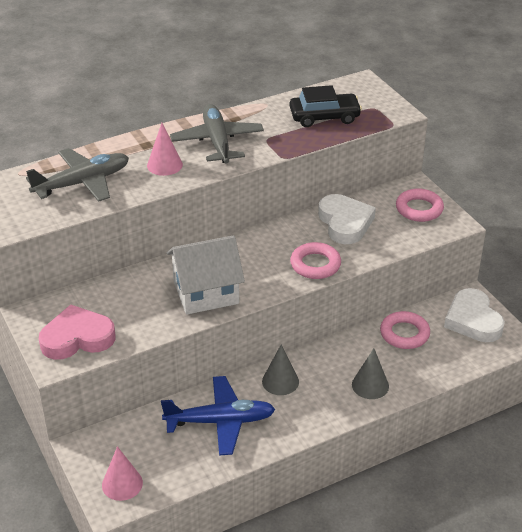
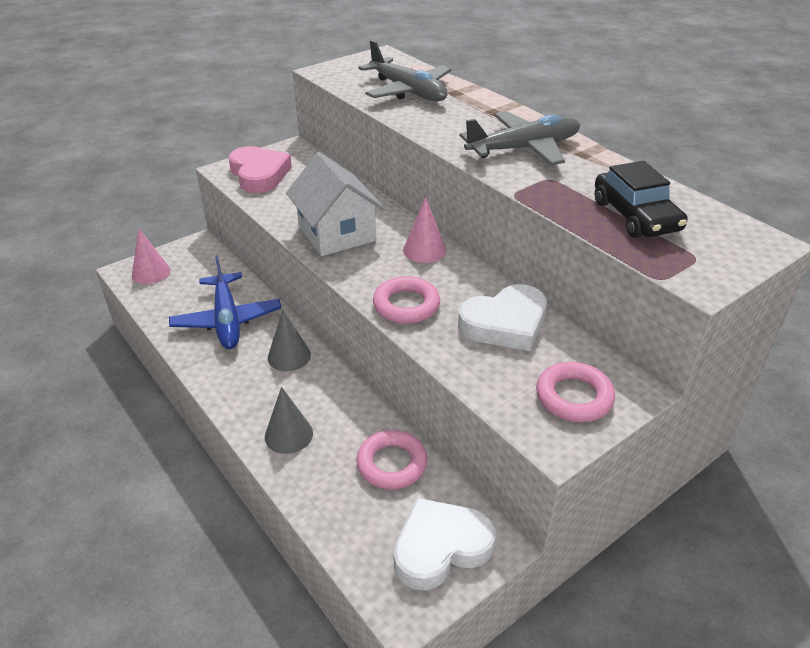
camera: 80 degrees right, 0 degrees up
(164, 165) = (459, 125): pink cone -> pink cone (424, 250)

